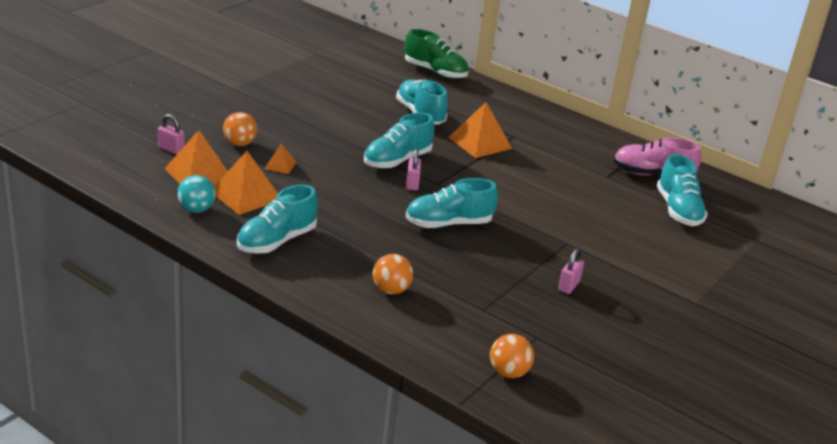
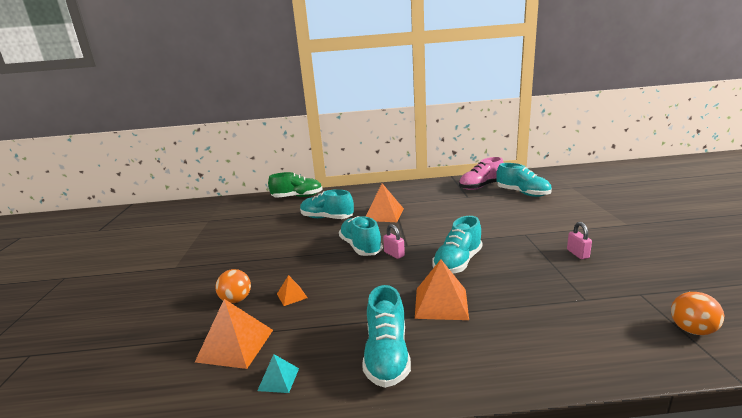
camera: 35 degrees left, 10 degrees down
(171, 149) = (179, 341): pink padlock -> none
(196, 209) = (278, 379): turquoise ball -> turquoise pyramid
(246, 195) = (302, 335): orange pyramid -> orange pyramid (441, 303)
(391, 290) = (522, 330): orange ball -> none
(397, 160) = (361, 247): turquoise shoe -> turquoise shoe turned 150 degrees clockwise

